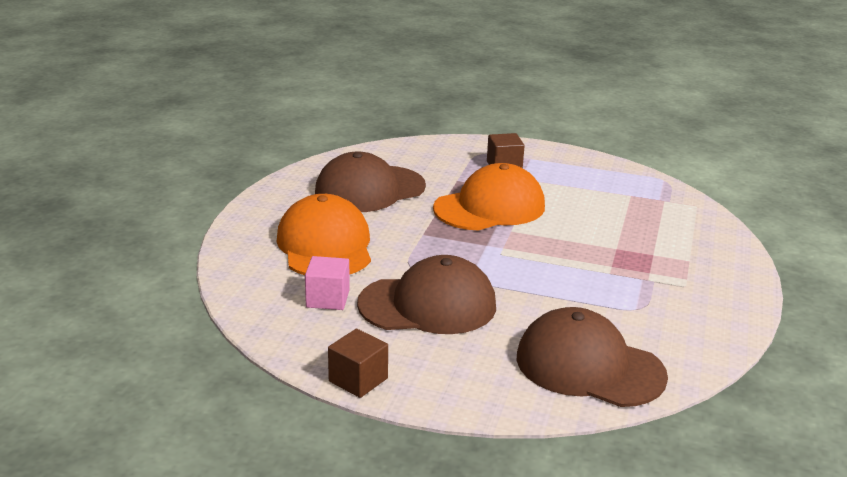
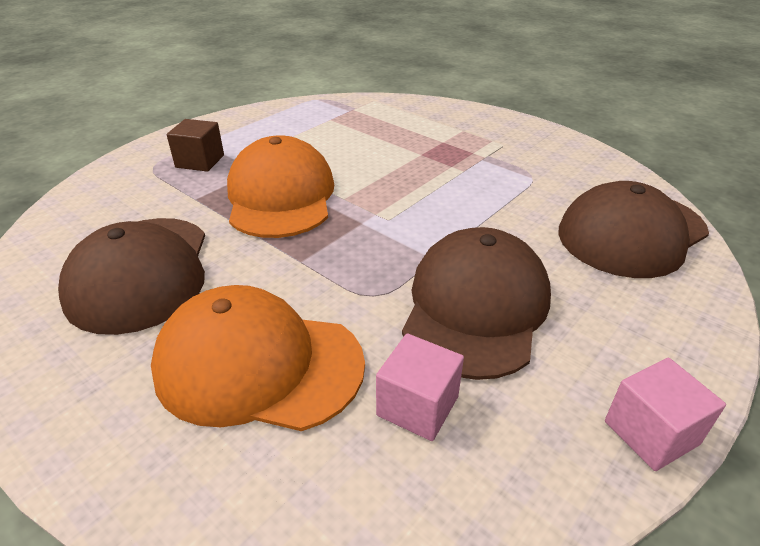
camera: 65 degrees left, 10 degrees up
(358, 380) = (651, 433): brown cube -> pink cube

